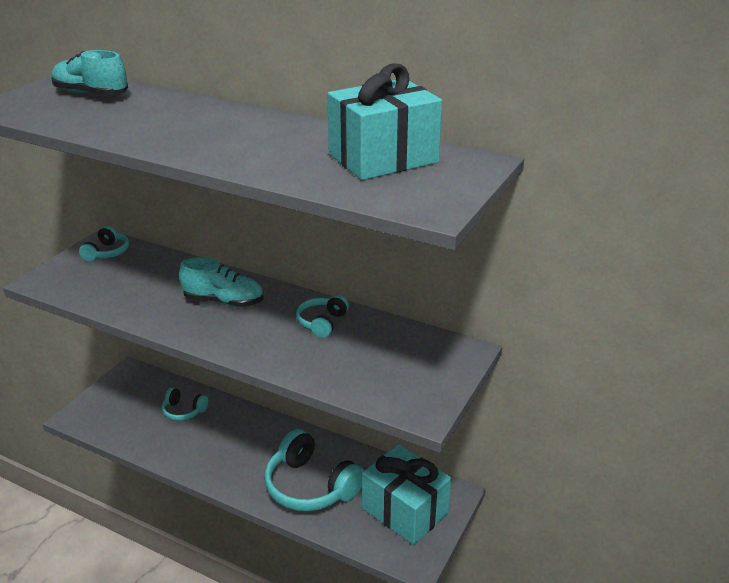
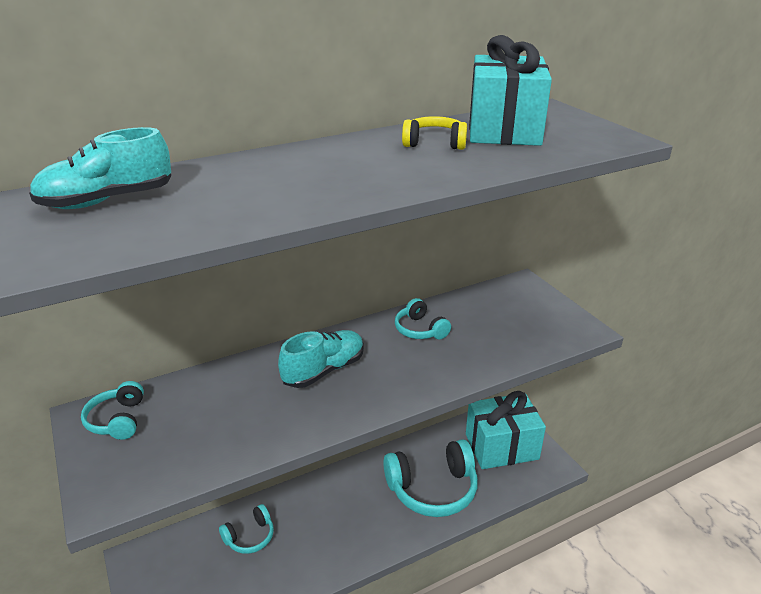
camera: 55 degrees left, 0 degrees up
(107, 252) = (117, 420): turquoise headphones -> turquoise headphones turned 150 degrees counterclockwise
(309, 143) = (434, 143): none -> yellow headphones

